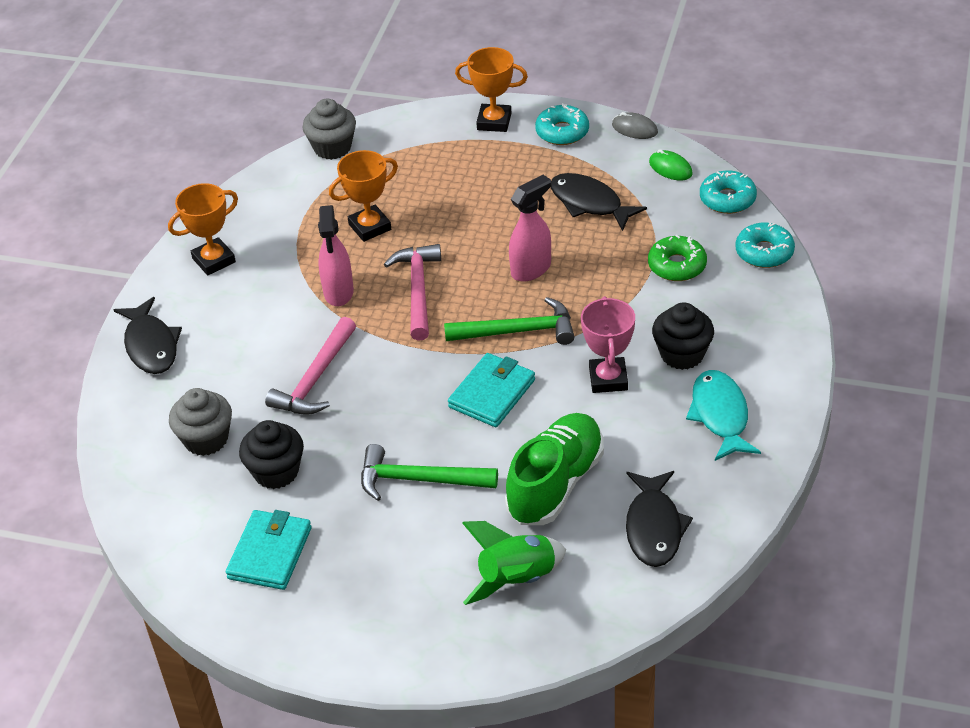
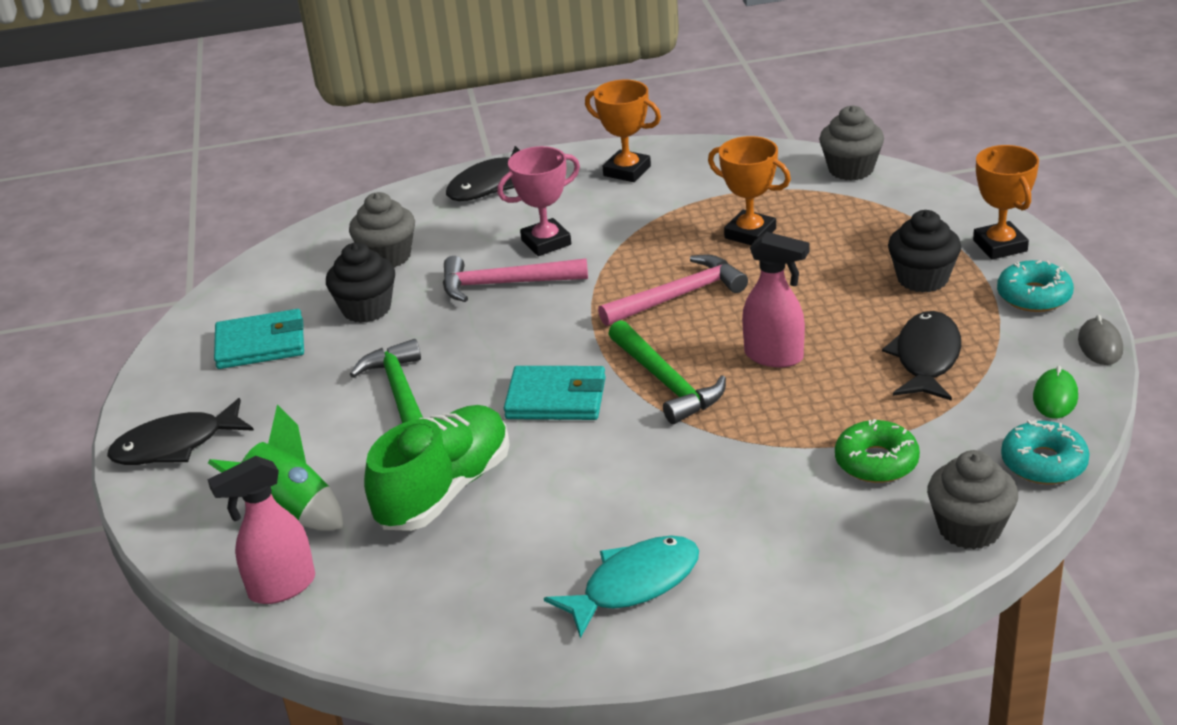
camera: 65 degrees right, 10 degrees down
(338, 292) = (637, 252): pink spray bottle -> pink spray bottle (281, 587)
(555, 484) = (445, 490): green shoe -> green shoe turned 60 degrees counterclockwise
(608, 379) = (635, 473): pink trophy -> pink trophy (546, 242)
(654, 527) = (415, 589): black fish -> black fish (175, 445)
(682, 354) = (719, 518): black cupcake -> black cupcake (922, 278)
(764, 252) = (969, 528): turquoise donut -> grey cupcake

